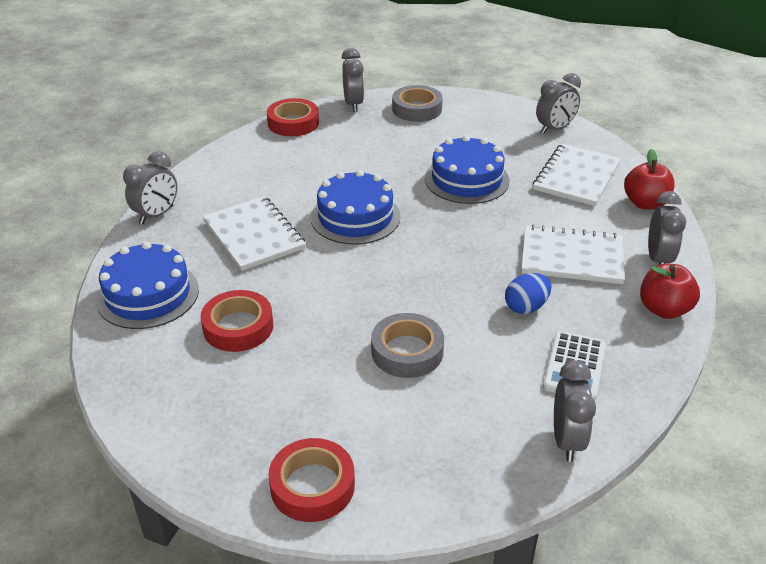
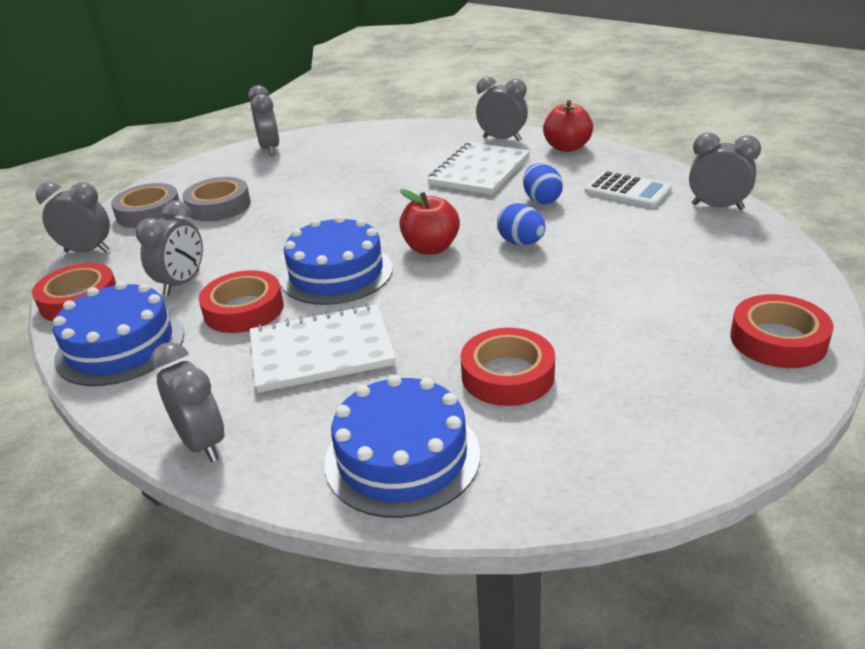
camera: 70 degrees left, 5 degrees down
(296, 189) = (244, 309): none -> red tape
(323, 154) = (182, 283): none -> grey clock
(407, 351) = (586, 266): grey tape -> grey tape (218, 206)
(436, 305) = (521, 243): none -> blue egg
(466, 179) = (318, 202): blue cake -> blue cake (120, 346)
(576, 177) = (359, 151): white notebook -> none
(645, 203) = (422, 132): red apple -> red apple (431, 248)

